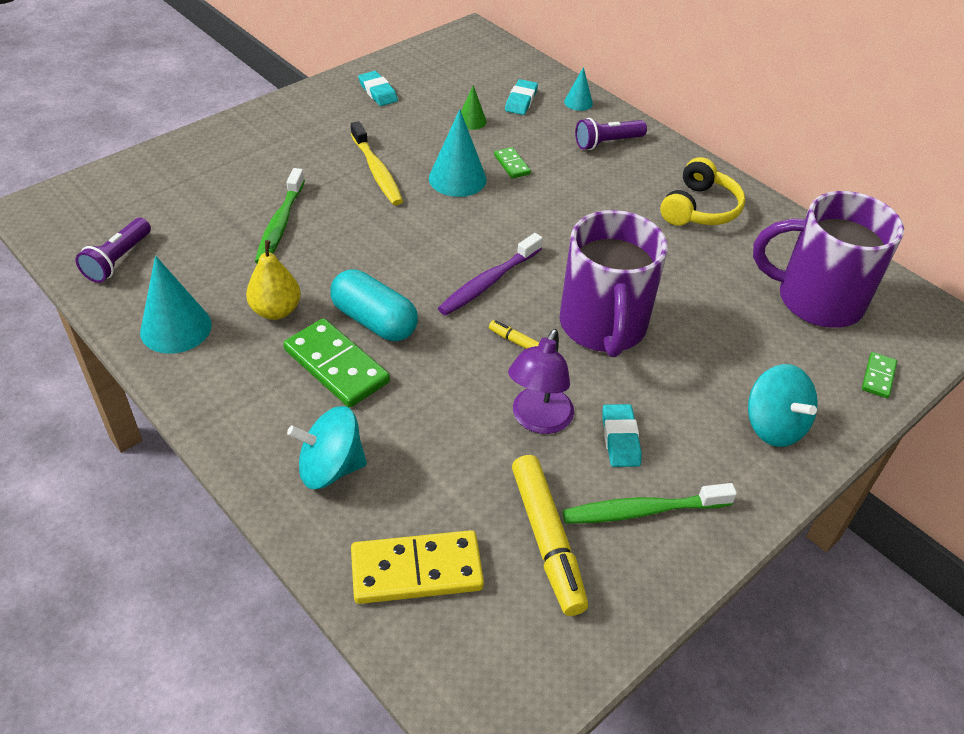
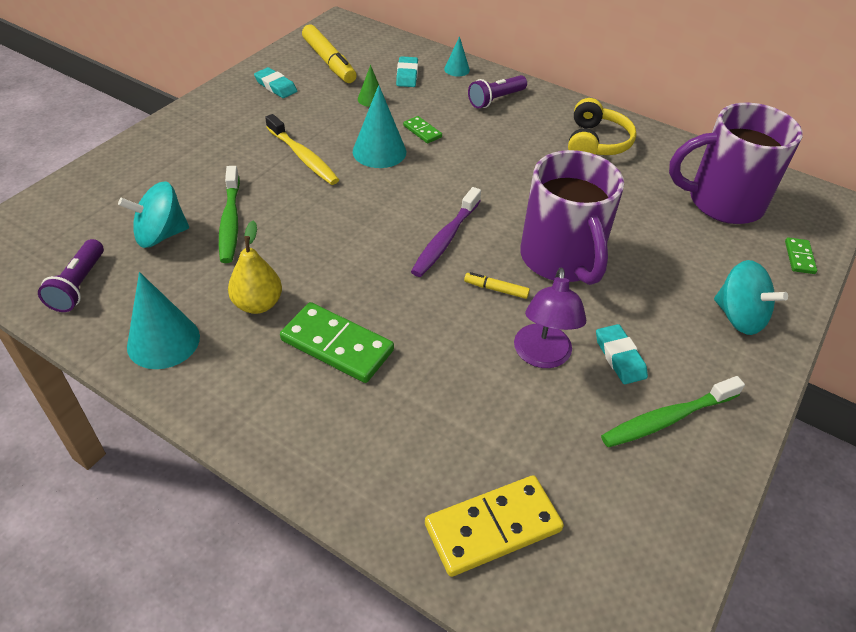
camera: 15 degrees left, 0 degrees up
(330, 468) = (371, 446): turquoise spinning top -> turquoise spinning top (161, 235)
(374, 321) = (356, 295): turquoise capsule -> none
(547, 540) = (597, 467): yellow marker -> yellow marker (329, 62)

